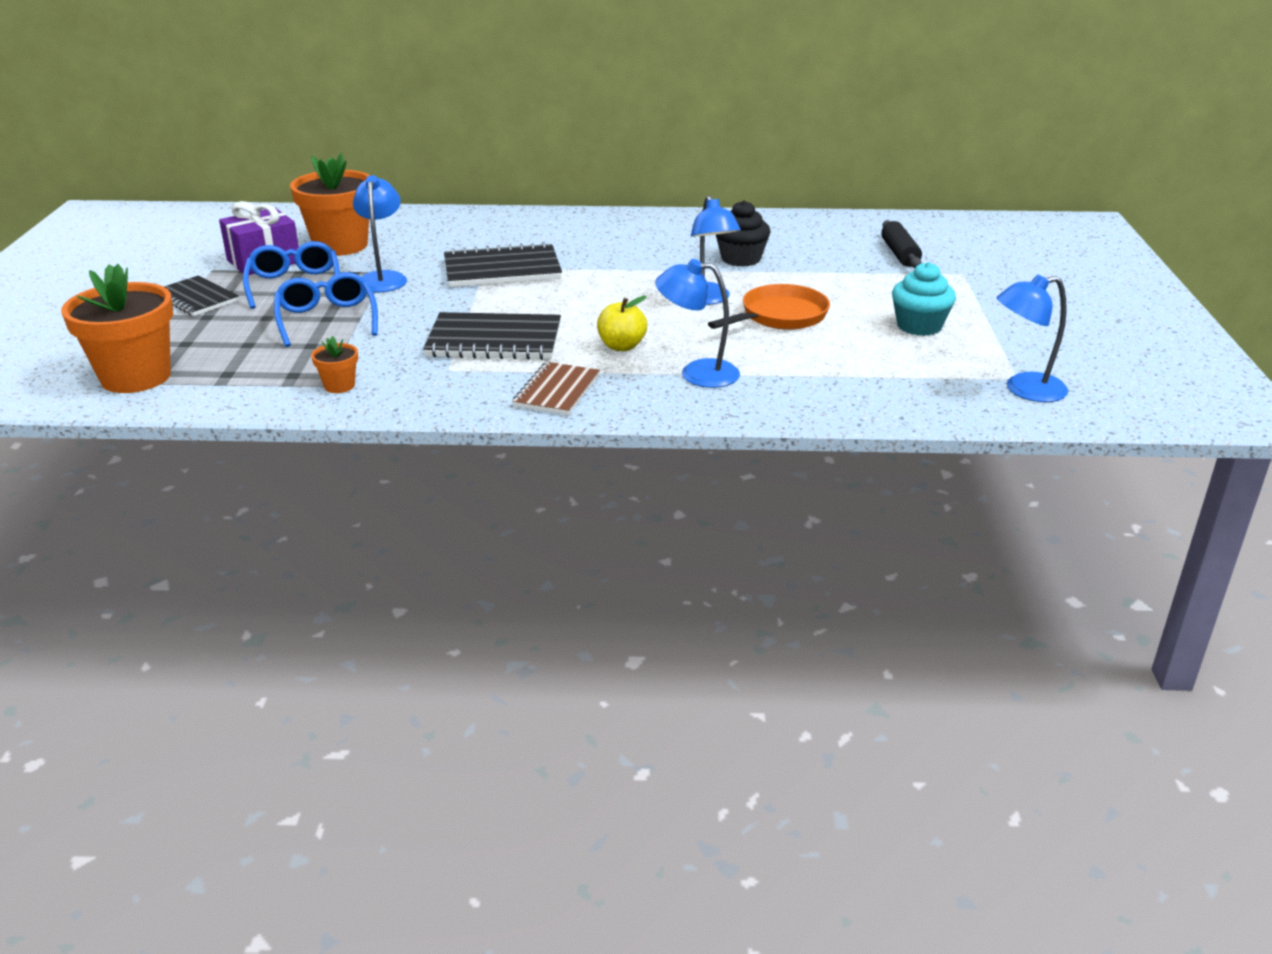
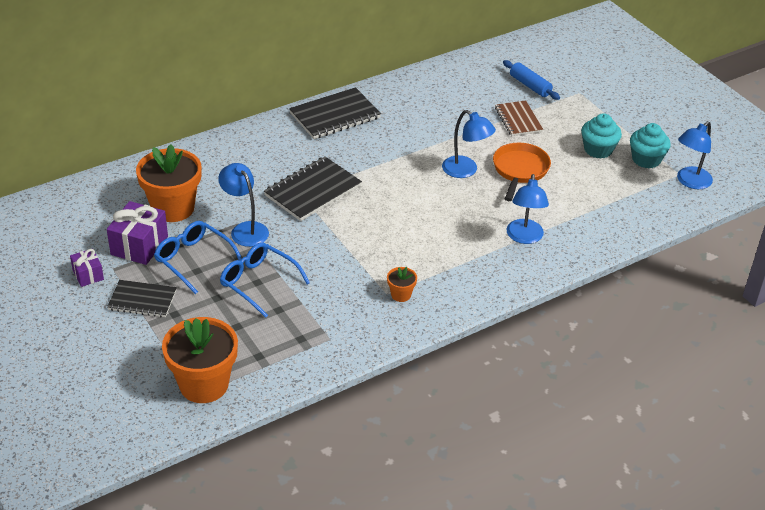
camera: 35 degrees left, 10 degrees up
(183, 267) = (88, 275): none -> purple gift
(339, 386) = (340, 335): orange flower pot -> orange flower pot (401, 295)
(494, 340) = (384, 258): black notebook -> black notebook (335, 116)
(557, 391) = (467, 284): brown notebook -> brown notebook (518, 120)
(621, 346) = (461, 232): yellow apple -> none
(697, 373) = (524, 237): blue lamp -> blue lamp turned 60 degrees counterclockwise
(741, 259) = (446, 124): black cupcake -> none
(899, 254) = (530, 86): black rolling pin -> blue rolling pin
(981, 352) = (646, 159): none -> turquoise cupcake

